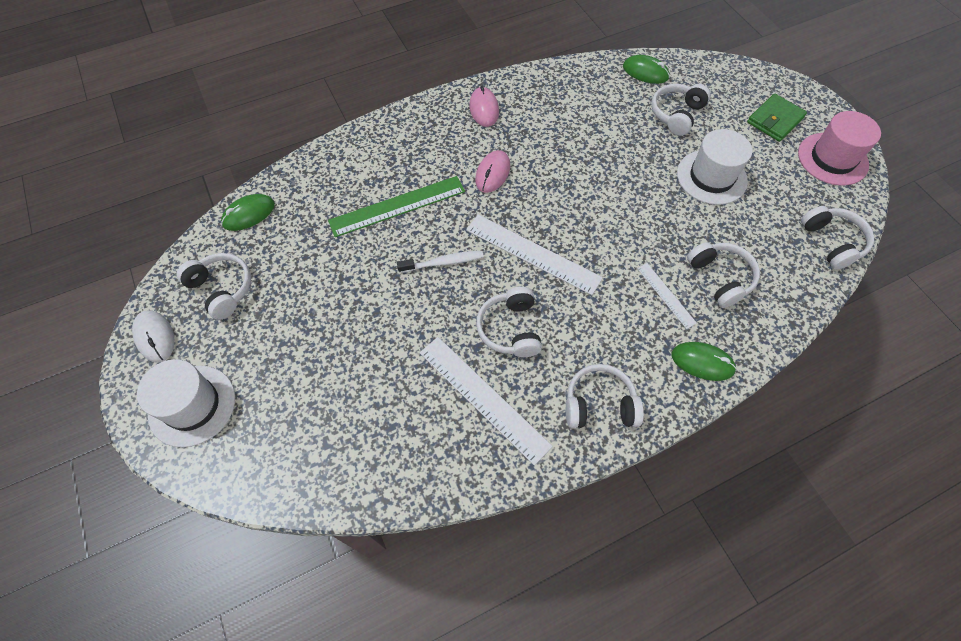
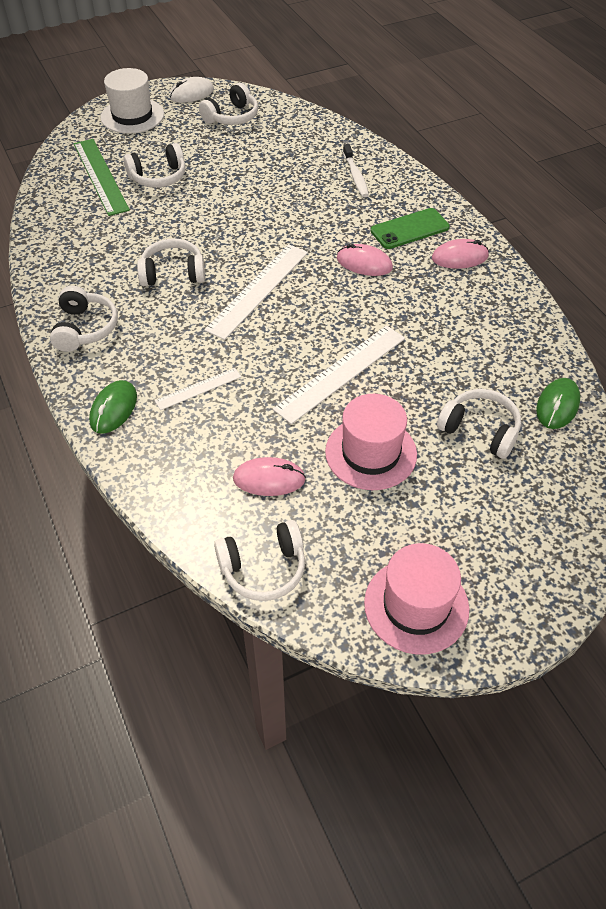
camera: 90 degrees right, 10 degrees down
(248, 214) = (308, 122): green mouse -> none
(397, 206) = (318, 201): green ruler -> green ruler (100, 176)
(443, 262) = (250, 231): white toothbrush -> white toothbrush (355, 176)
(444, 139) = (409, 229): none -> green phone
(483, 398) = (107, 256): white ruler -> white ruler (341, 373)
(711, 177) = (371, 453): white hat -> pink hat
(720, 278) = (216, 439): white headphones -> white headphones (158, 177)
(752, 240) = (269, 479): none -> pink mouse
(774, 120) = (487, 545): green wallet -> none

